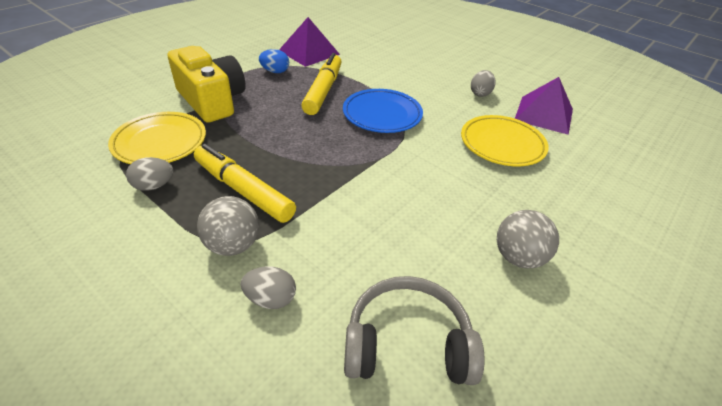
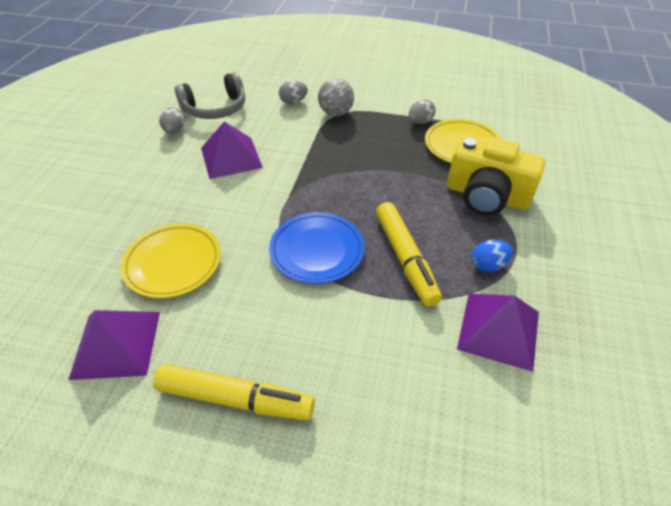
camera: 155 degrees right, 5 degrees up
(243, 190) = (364, 139): yellow marker -> yellow marker (235, 399)
(417, 229) = (231, 157): none -> purple pyramid
(480, 93) = (211, 351): grey egg -> grey egg (174, 131)
(518, 257) = (156, 164): grey ball -> none

